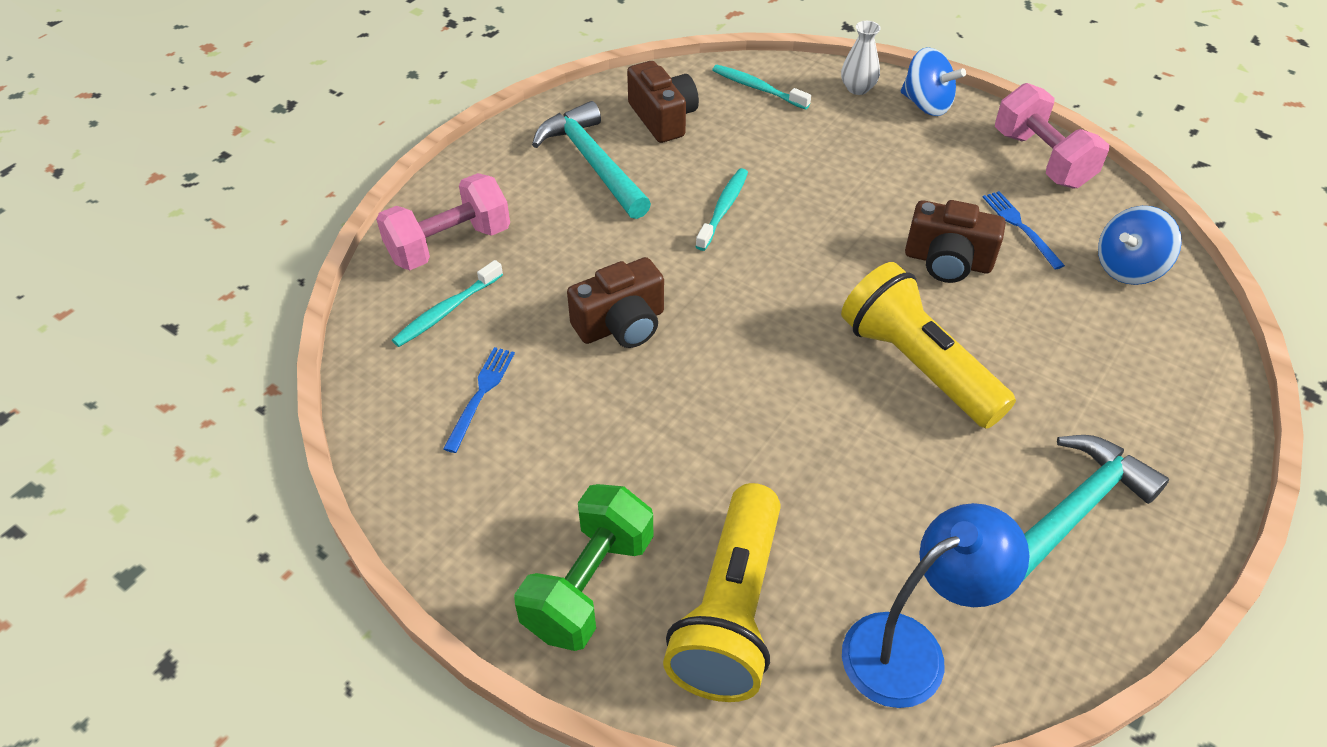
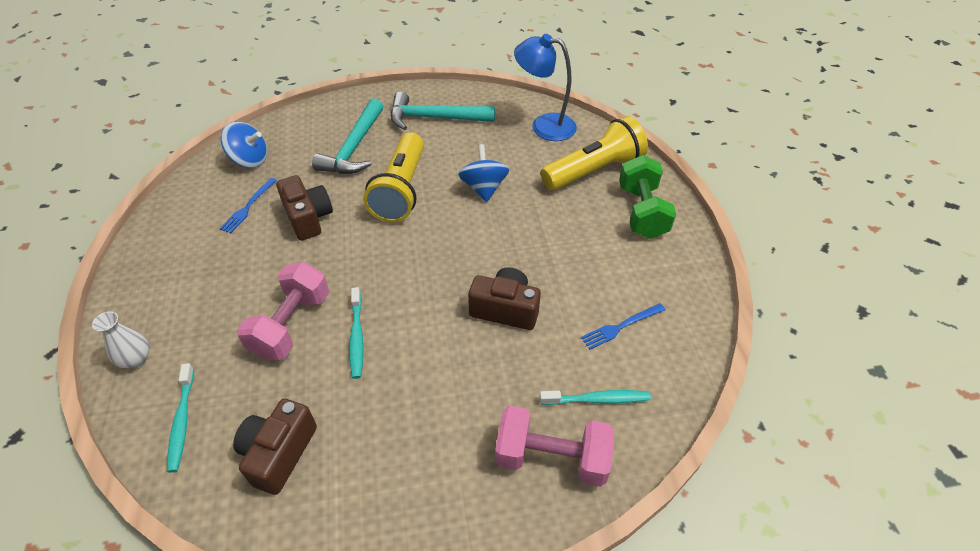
camera: 135 degrees left, 0 degrees up
(589, 585) = (641, 212): green dumbbell -> green dumbbell turned 75 degrees counterclockwise
(593, 163) = (379, 451): turquoise hammer -> turquoise hammer (354, 147)
(723, 209) = (357, 337): turquoise toothbrush -> turquoise toothbrush turned 75 degrees counterclockwise
(926, 104) = (133, 309): blue spinning top -> blue spinning top (484, 188)
(1041, 159) = (165, 228): pink dumbbell -> pink dumbbell (291, 325)

